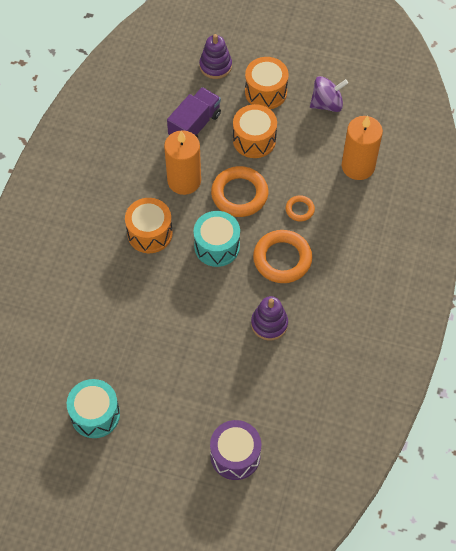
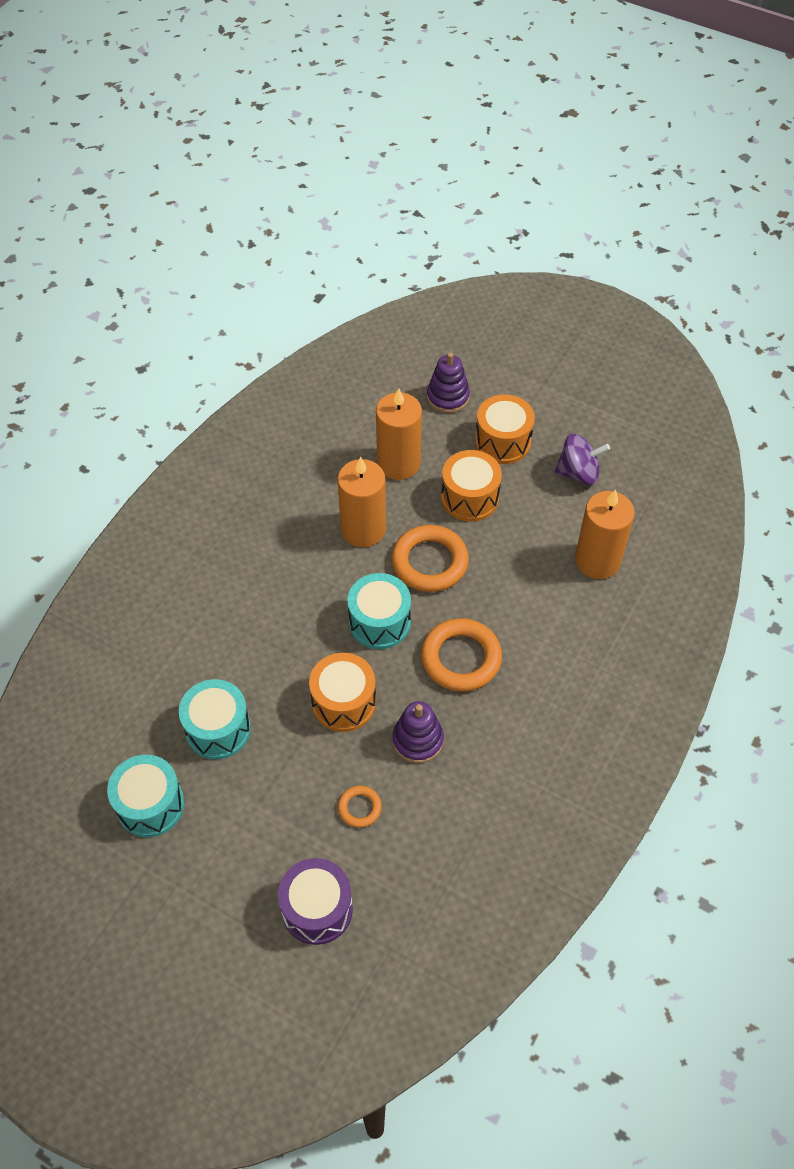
camera: 15 degrees right, 5 degrees down
(125, 350) = (218, 729): none -> turquoise drum
(150, 233) = (298, 586): orange drum -> orange drum (344, 702)
(194, 125) = (398, 463): purple truck -> orange candle
(299, 210) = (503, 599): orange ring -> orange ring (359, 808)

